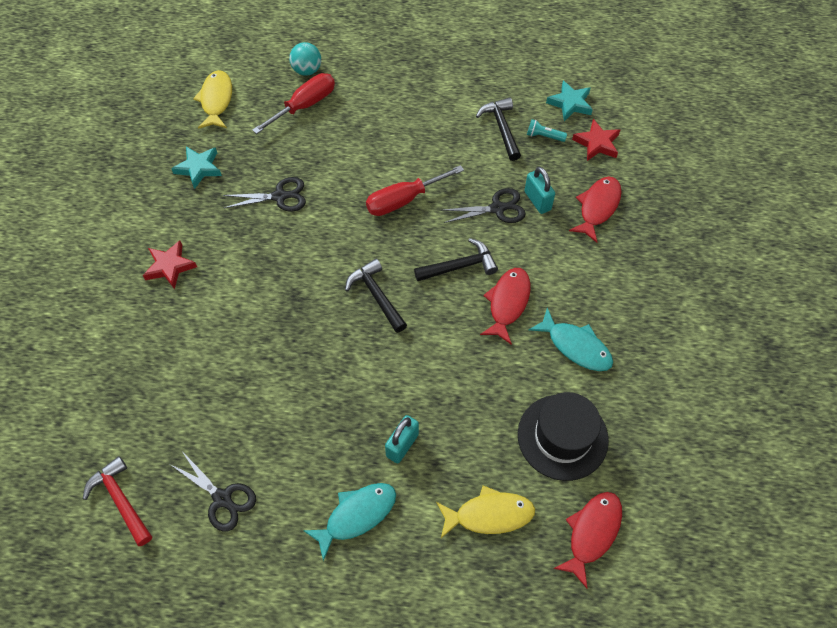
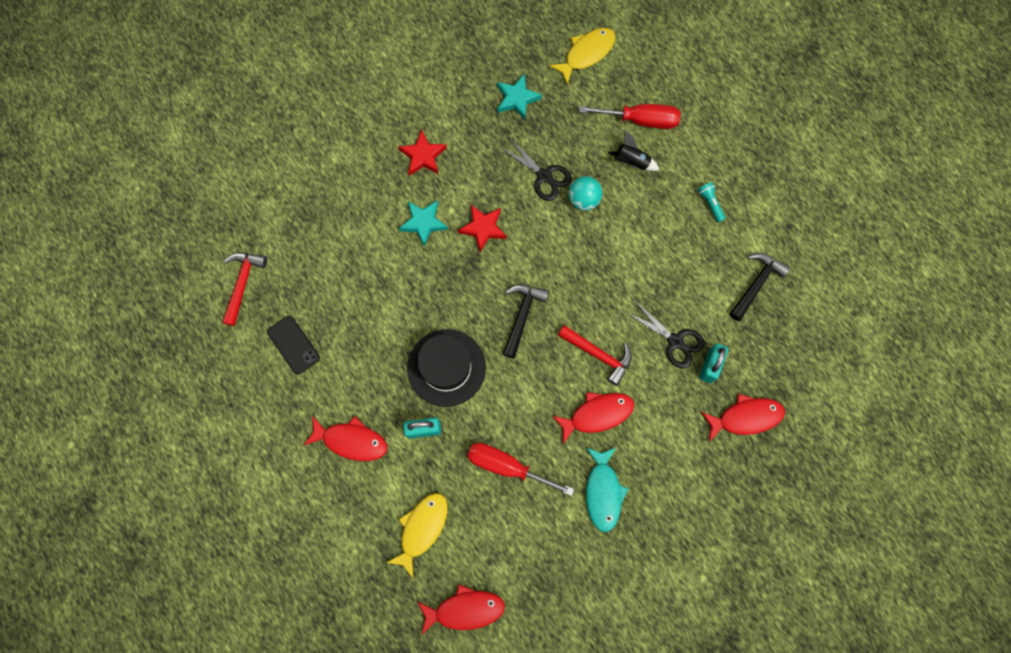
camera: 50 degrees right, 15 degrees up
(222, 498) = (293, 345): black scissors -> black phone
(307, 70) = (675, 91): turquoise ball -> turquoise ball (583, 199)
(330, 133) = (632, 161): none -> black rocket
(357, 515) = (351, 441): turquoise fish -> red fish
(403, 200) = (620, 266): red screwdriver -> red screwdriver (507, 466)
(460, 266) = (598, 355): black hammer -> red hammer
(489, 515) = (422, 529): yellow fish -> yellow fish turned 105 degrees counterclockwise
(544, 136) = (779, 323): turquoise flashlight -> turquoise flashlight (710, 203)
(562, 437) = (521, 536): black hat -> black hat (446, 367)
(570, 103) = (833, 318): turquoise star -> turquoise star (423, 223)
(597, 143) = (810, 370): red star -> red star (483, 228)

